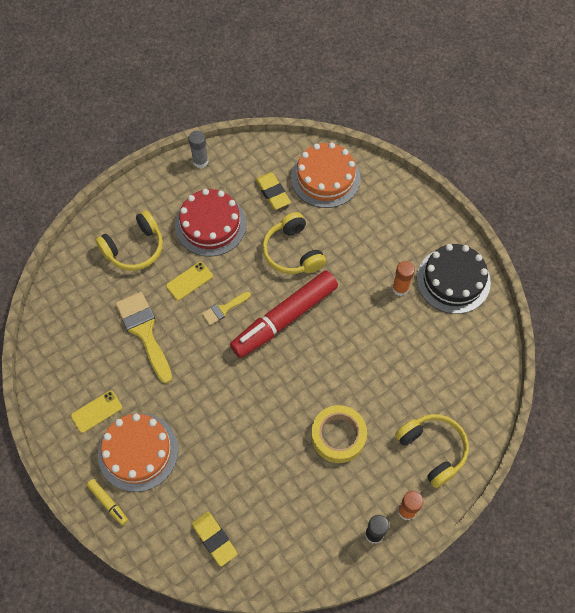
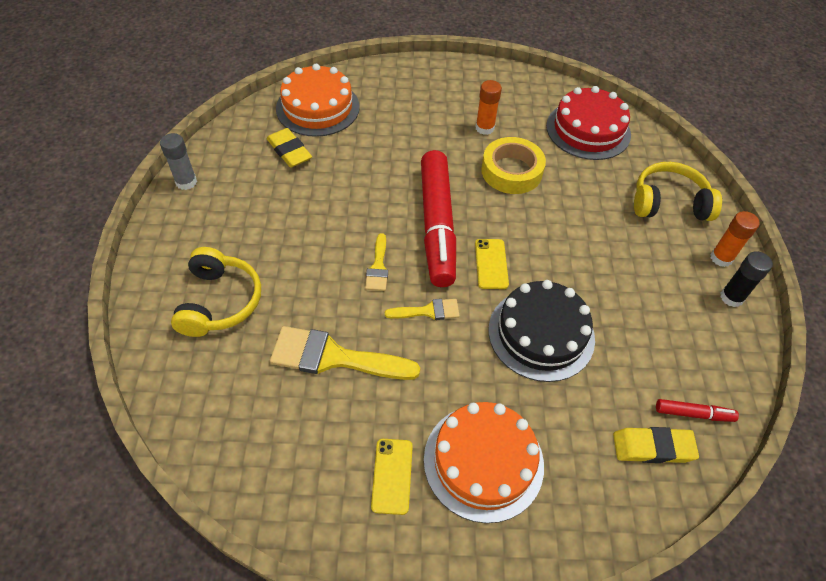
camera: 55 degrees left, 10 degrees down
(108, 503) = (528, 541): yellow marker -> none
(189, 281) = (314, 276): yellow phone -> yellow phone (491, 264)
(210, 225) = (268, 218): red cake -> red cake (588, 130)
(214, 358) = (428, 311): none -> yellow brush
(257, 552) = (693, 413): none -> red marker
(272, 193) = (289, 151): yellow eraser -> yellow eraser turned 45 degrees clockwise
(293, 252) = (370, 175): yellow headphones -> none
(338, 436) = (603, 261): yellow tape -> yellow tape (511, 171)
(453, 280) = (509, 93): black cake -> black cake (541, 334)

